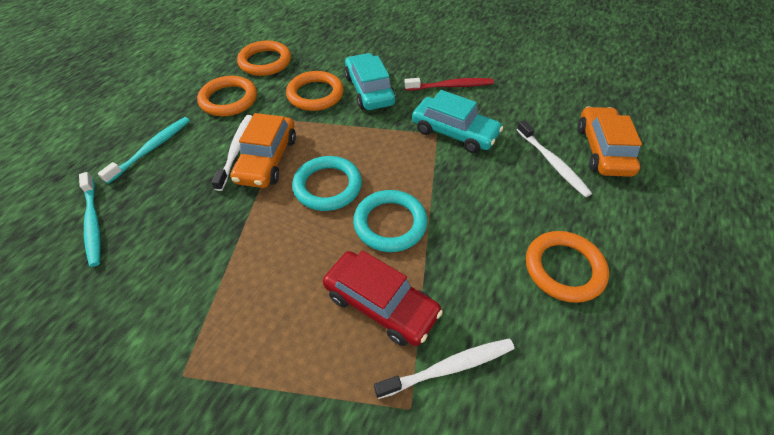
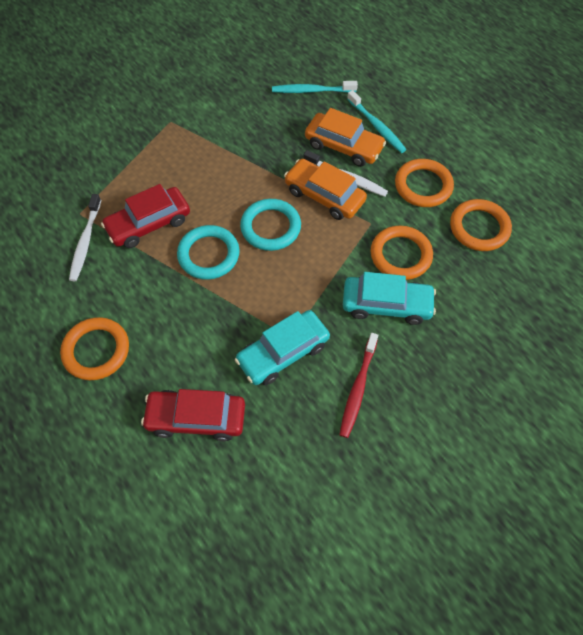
camera: 115 degrees right, 10 degrees up
(552, 163) = (196, 418): white toothbrush -> red car
(602, 150) = (183, 482): orange car -> orange car (343, 146)

